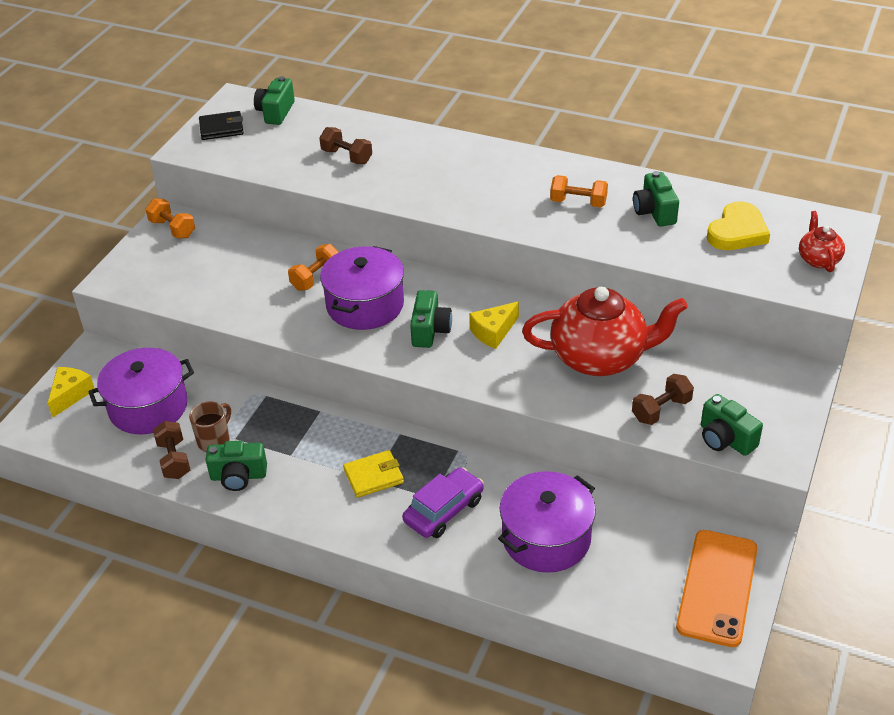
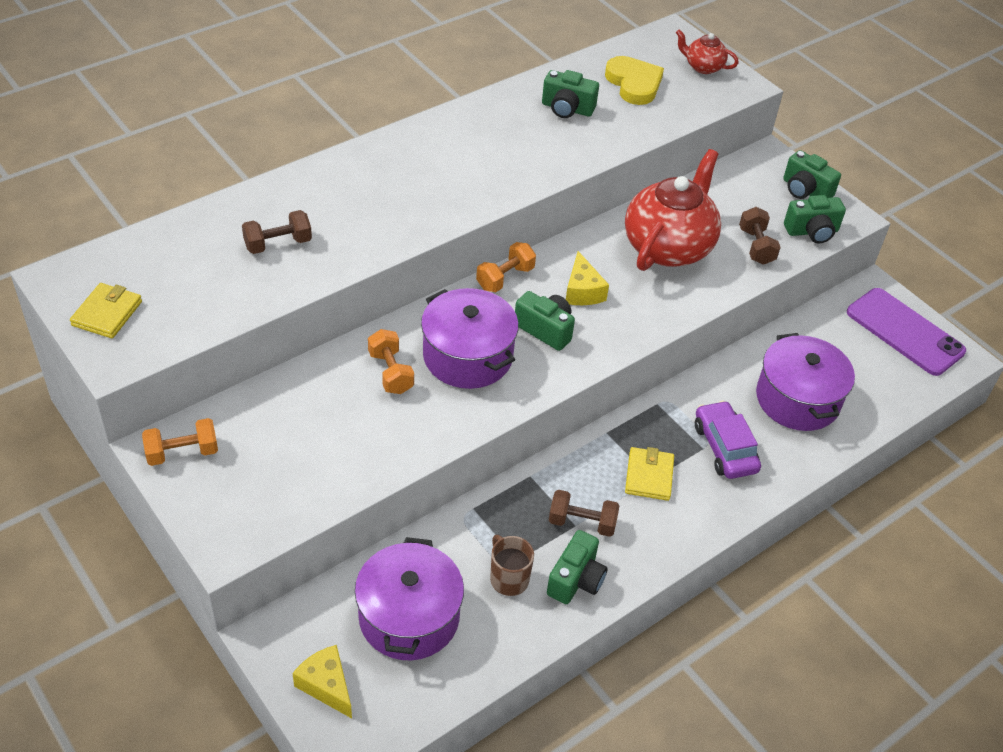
camera: 65 degrees left, 5 degrees up
(174, 460) = (511, 625): brown dumbbell -> brown dumbbell (582, 523)
(221, 128) = (107, 313): black wallet -> yellow wallet
(276, 112) = (128, 259): green camera -> green camera (805, 190)
(578, 202) = (512, 140): orange dumbbell -> orange dumbbell (505, 278)
(717, 587) = (904, 332): orange phone -> purple phone

